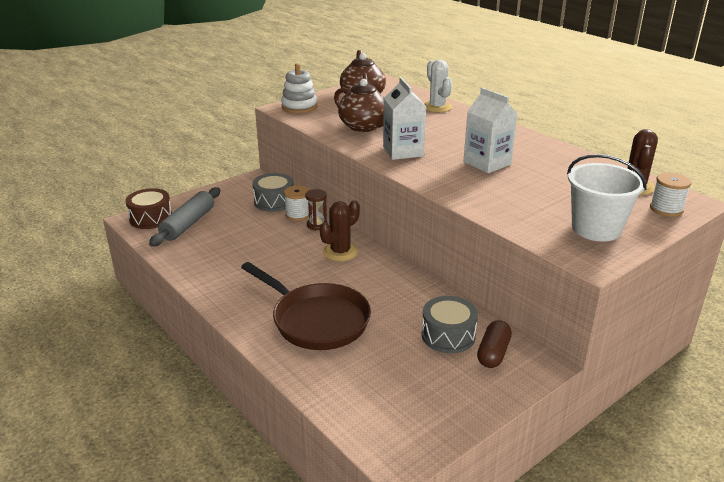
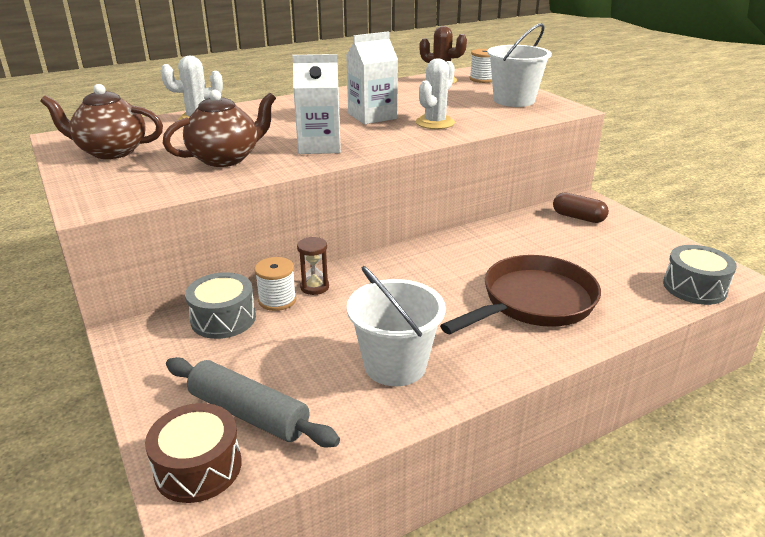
camera: 80 degrees left, 0 degrees up
(231, 264) = (395, 365): none -> white bucket
(299, 107) = (101, 193): white stacking toy -> none
(340, 252) = (389, 275): brown cactus -> none
(448, 335) = (554, 233): grey drum -> grey drum (694, 287)
(488, 190) = (435, 123): none -> white cactus

